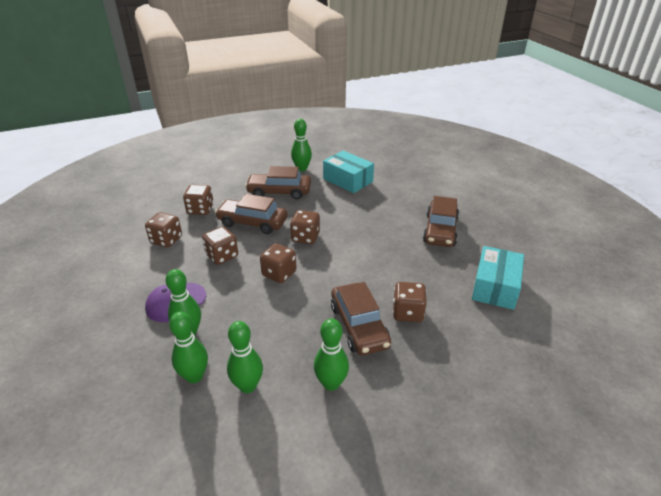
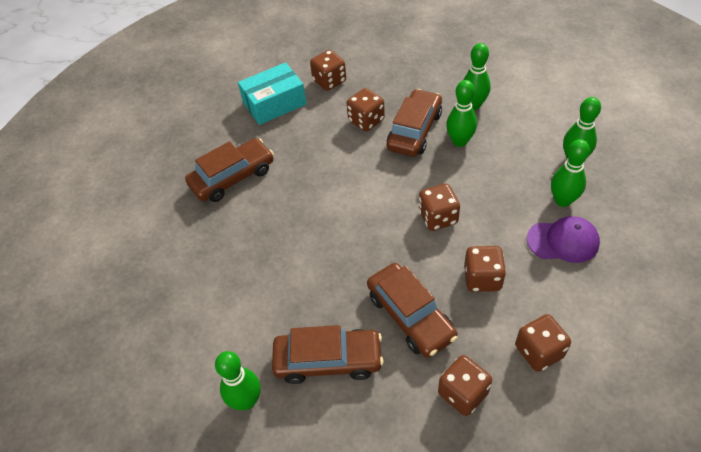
camera: 135 degrees left, 15 degrees up
(248, 386) = (535, 132): green bowling pin -> green bowling pin (459, 141)
(279, 192) = (328, 360): brown car -> brown car turned 45 degrees counterclockwise
(305, 237) = (370, 250): brown dice -> brown dice (329, 81)
(348, 180) = (219, 323): turquoise box -> none

